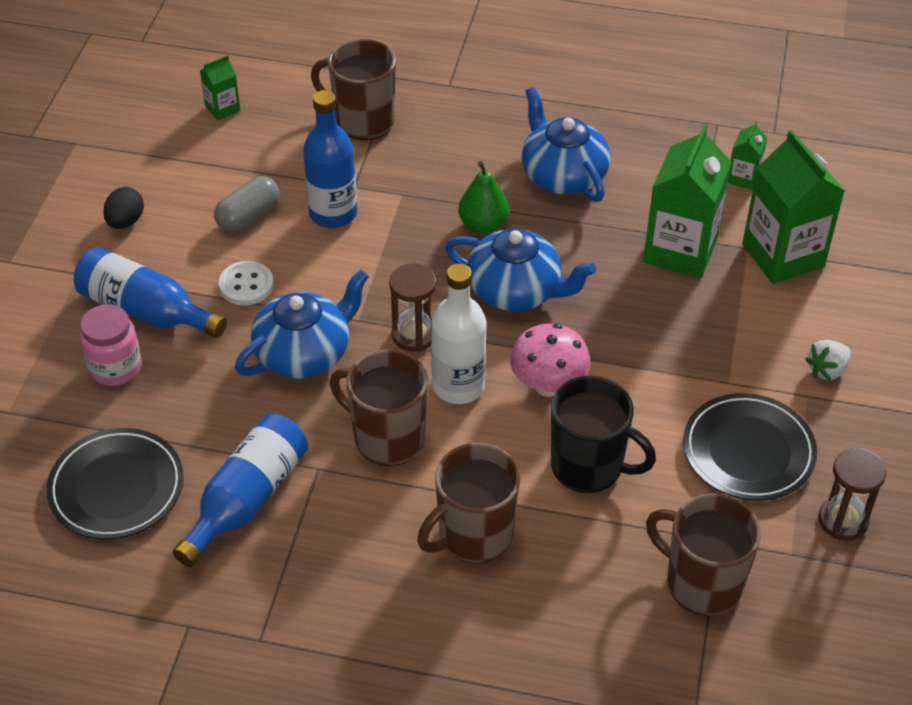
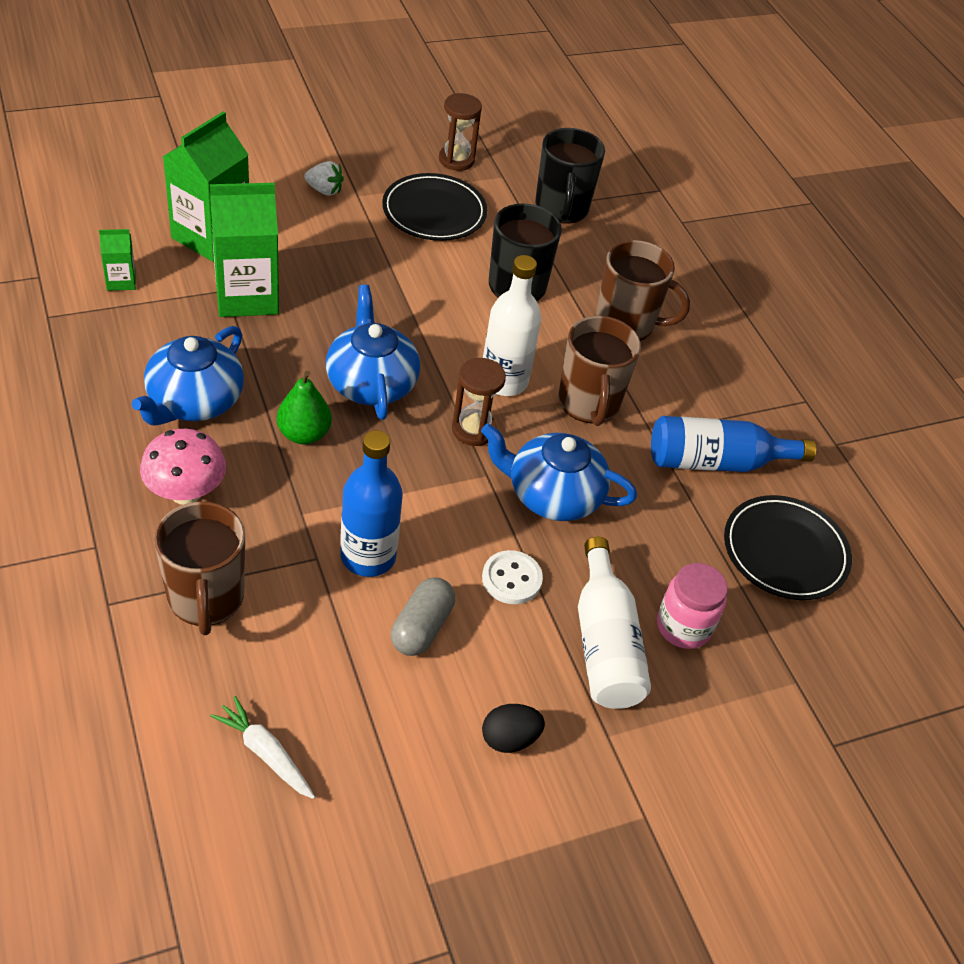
camera: 130 degrees left, 0 degrees up
(146, 311) = (604, 643): blue bottle -> white bottle
(222, 108) = (265, 753): green carton -> white carrot
(248, 216) = (421, 627): grey capsule -> grey capsule turned 75 degrees counterclockwise
(548, 385) = (459, 329): pink mushroom -> pink mushroom (186, 493)
(701, 583) = (561, 209): brown mug -> black mug

